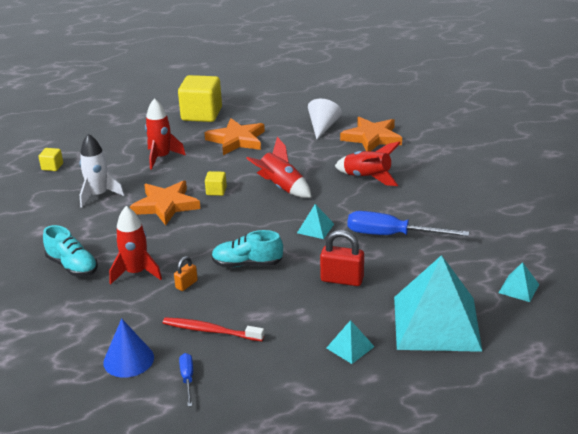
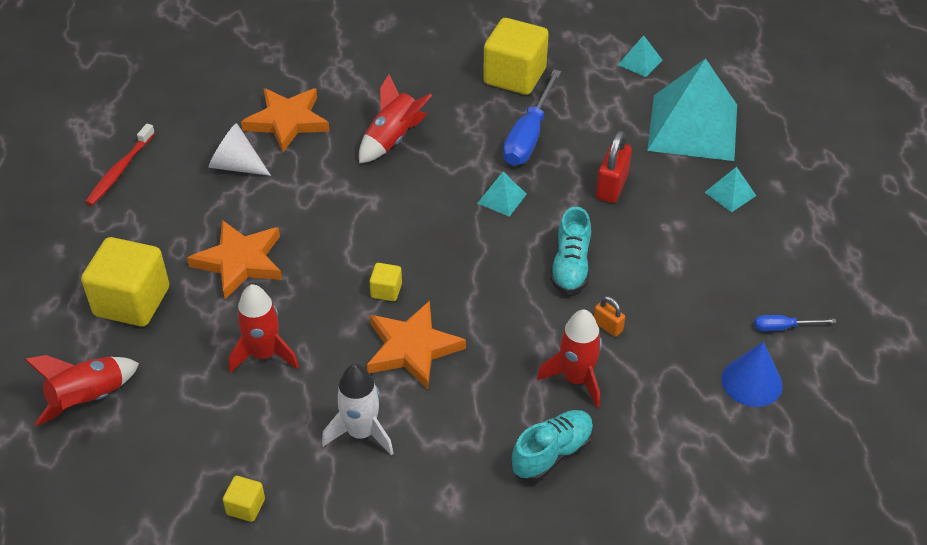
camera: 85 degrees left, 15 degrees up
(210, 331) = (700, 305): red toothbrush -> red toothbrush (120, 170)
(281, 187) = (395, 222): red rocket -> red rocket (89, 399)
(465, 223) = (515, 76): none -> yellow cube

